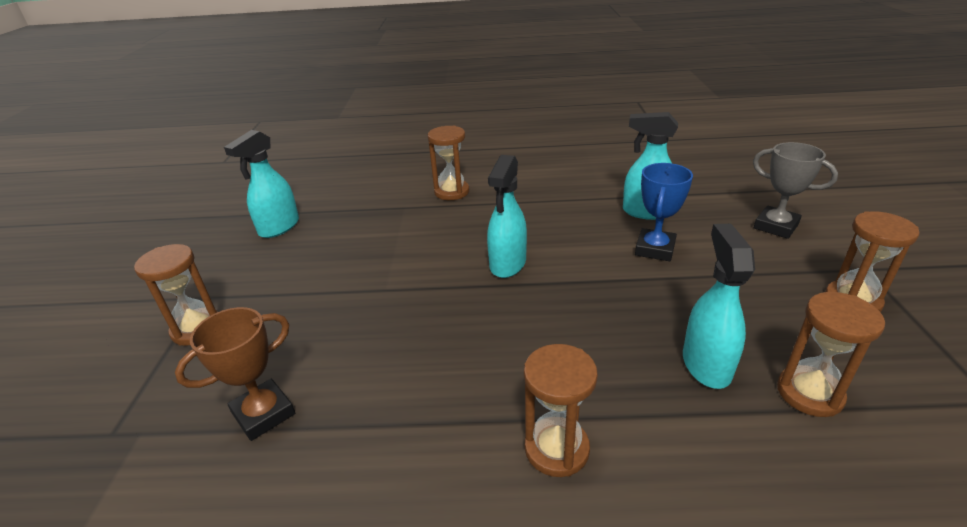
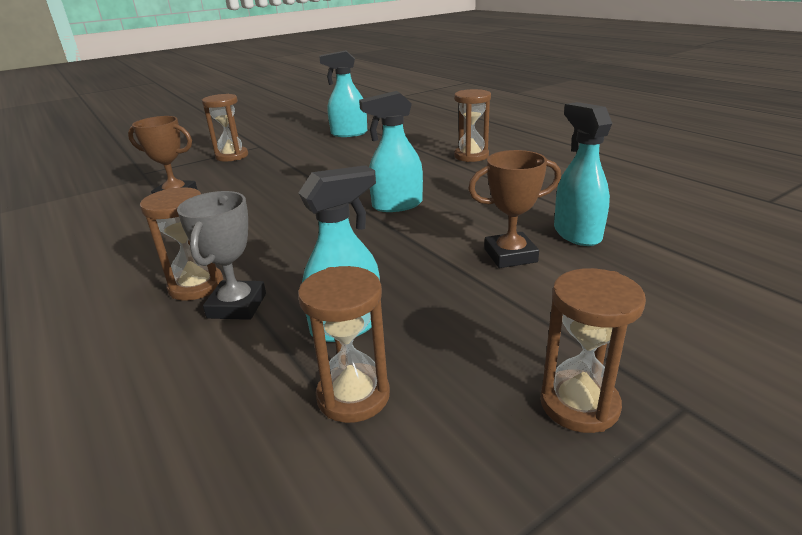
camera: 55 degrees right, 5 degrees down
(655, 249) = (510, 255): blue trophy -> brown trophy
(775, 226) = (683, 314): grey trophy -> grey trophy (237, 306)

